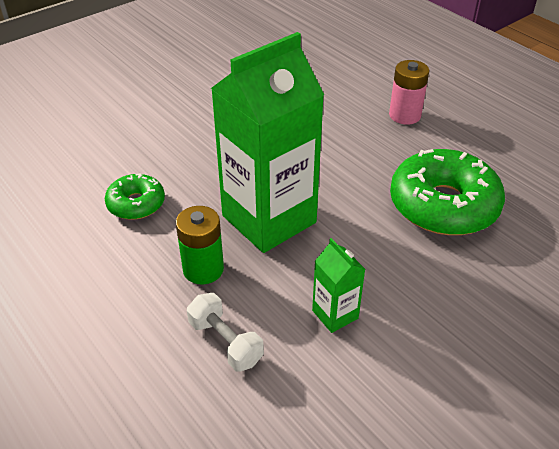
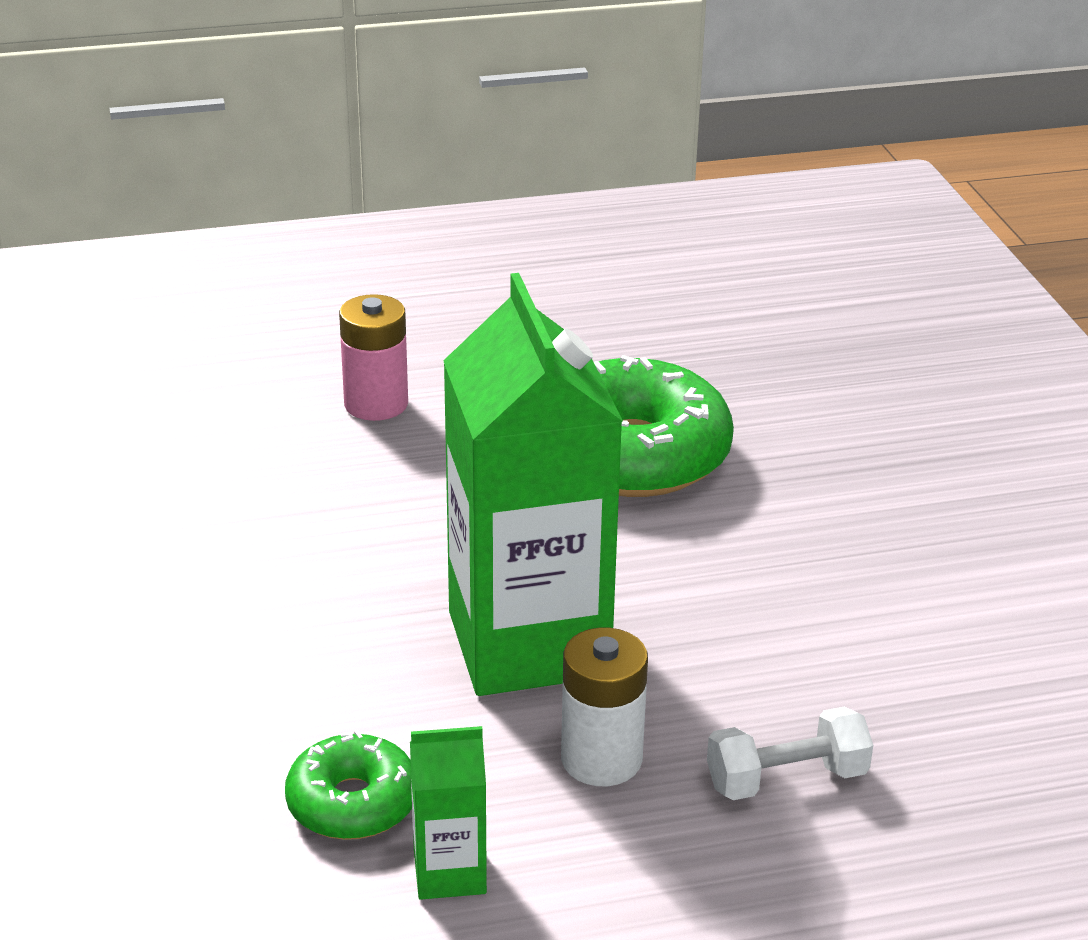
camera: 65 degrees left, 10 degrees down
(203, 269) = (601, 759): green battery -> white battery
(335, 314) = (794, 644): green carton -> green carton (449, 872)

